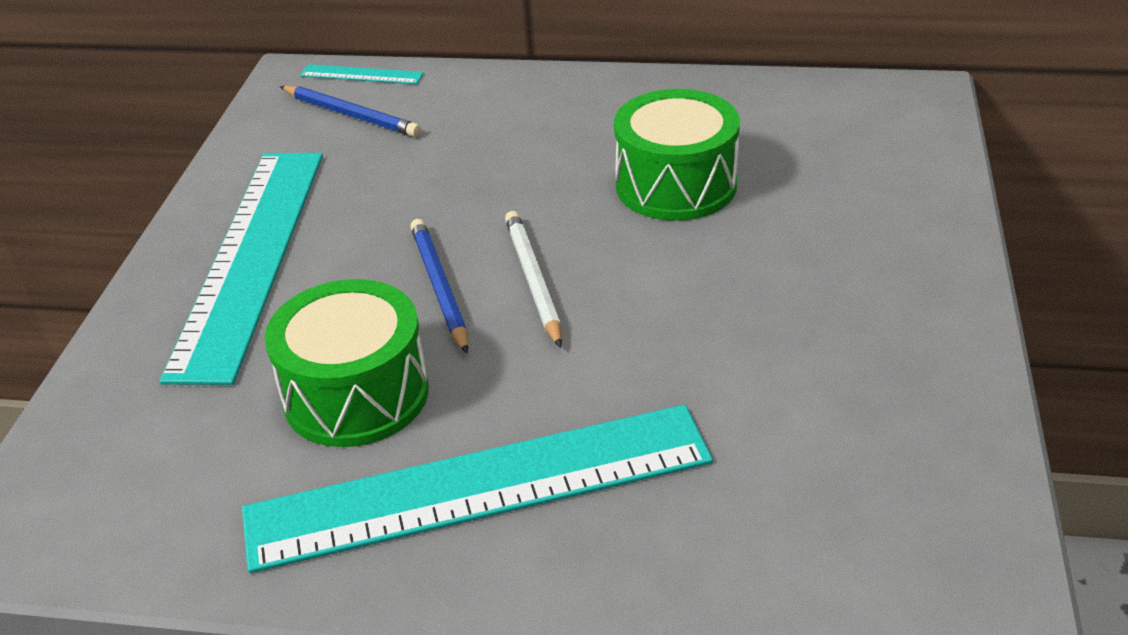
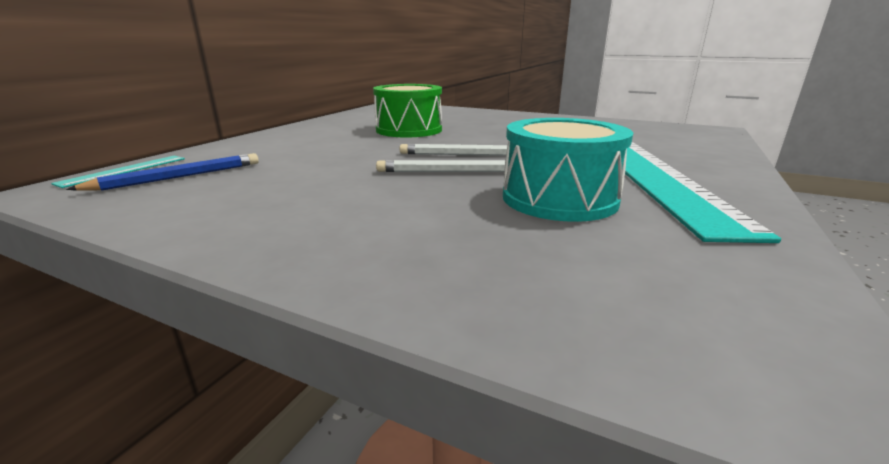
camera: 75 degrees left, 15 degrees down
(251, 258) = (336, 221): turquoise ruler -> none
(356, 394) = (559, 199): green drum -> turquoise drum
(440, 287) = (451, 172): blue pencil -> white pencil

